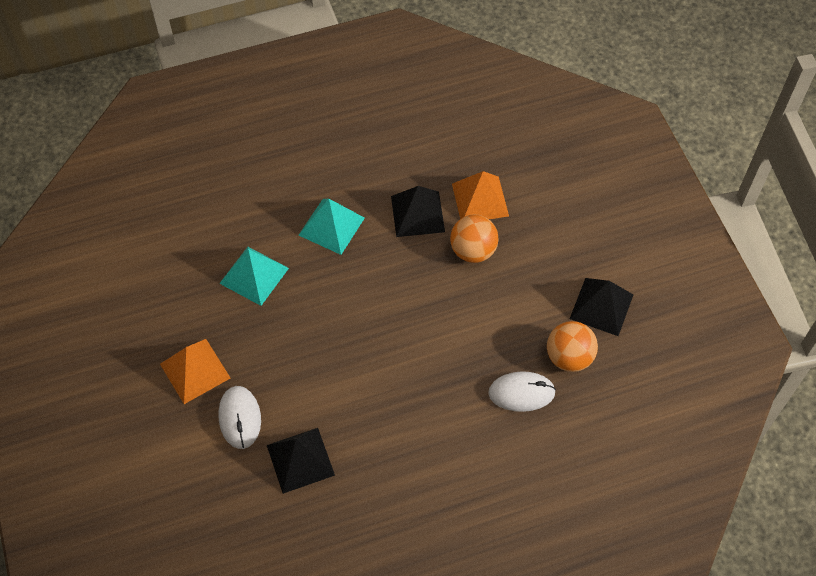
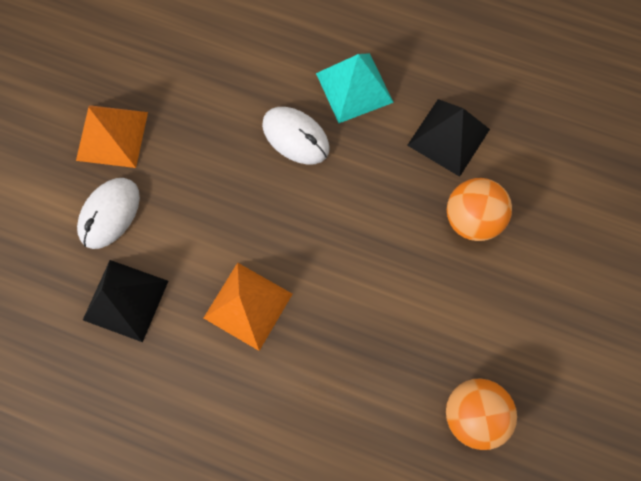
camera: 40 degrees right, 15 degrees up
(254, 275) = (242, 83): turquoise pyramid -> none
(480, 199) = (525, 169): orange pyramid -> orange pyramid (248, 305)
(521, 393) = (390, 409): white mouse -> white mouse (296, 137)
(601, 306) = (555, 385): black pyramid -> none

